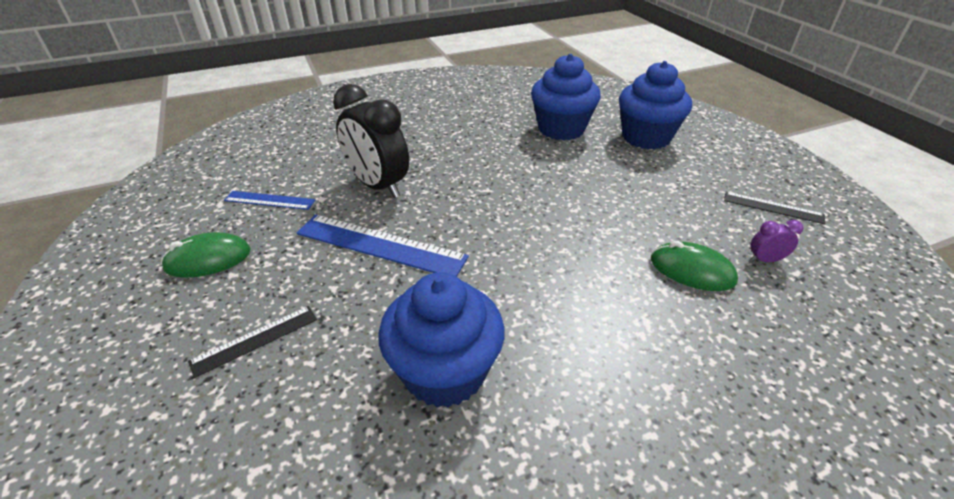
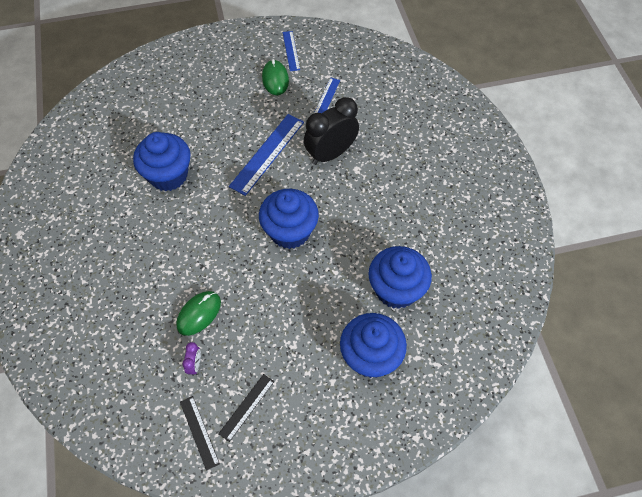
camera: 100 degrees right, 20 degrees up
(139, 250) = (291, 51): none -> blue ruler
(255, 340) = (211, 105): black ruler -> black ruler (199, 432)
(517, 205) = (290, 231): none -> blue cupcake

